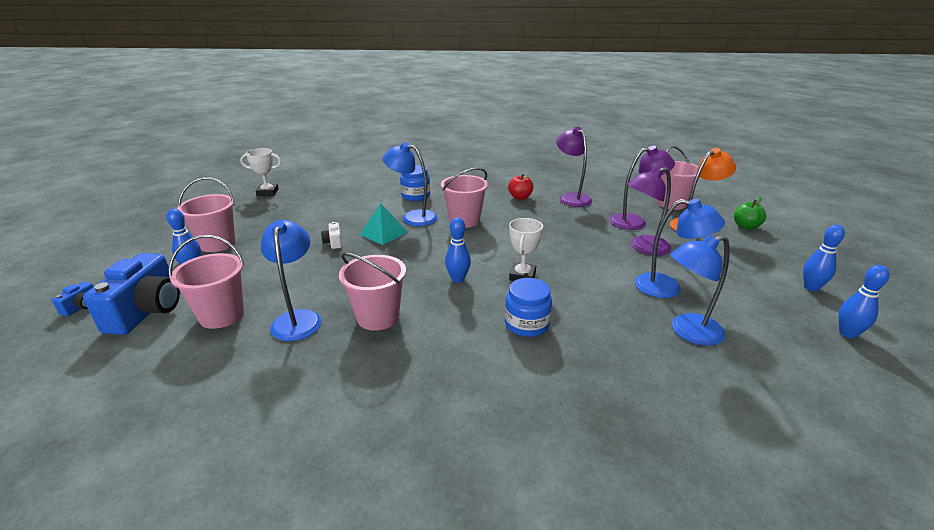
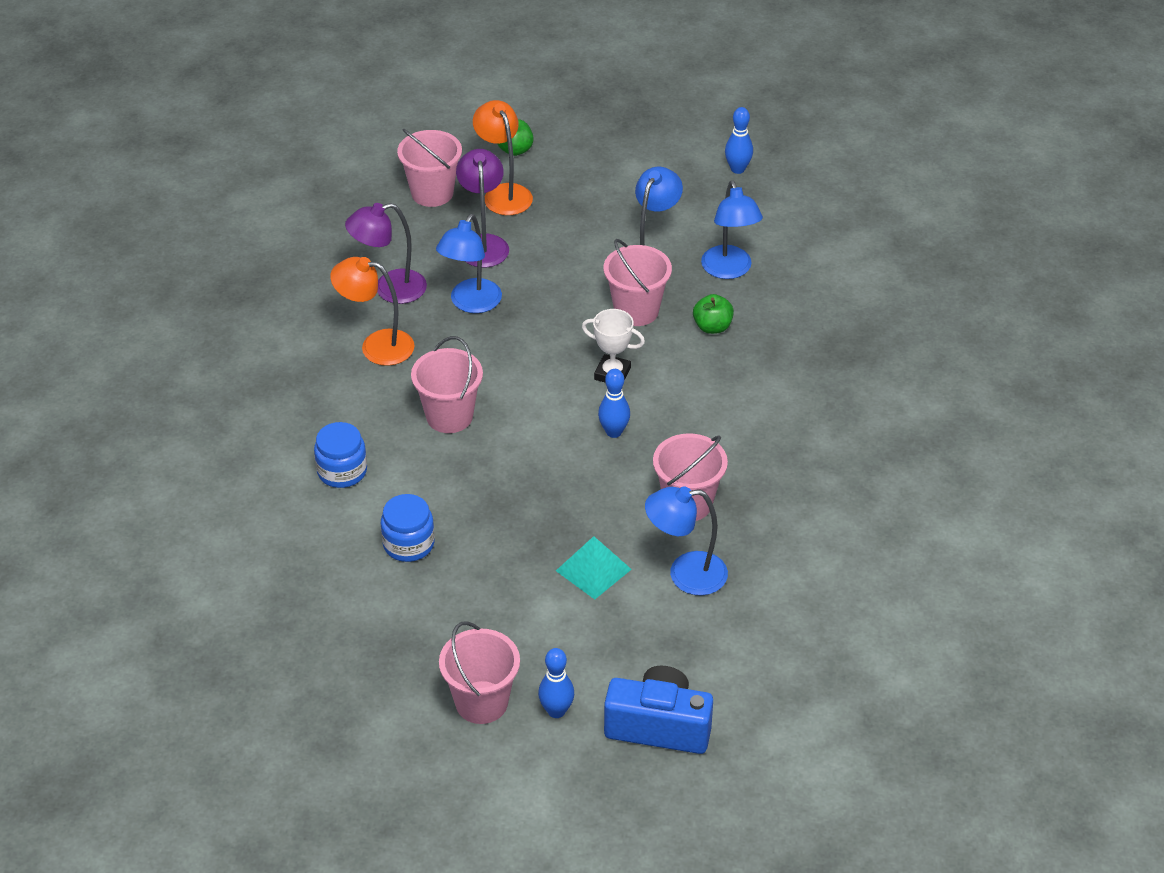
camera: 85 degrees left, 15 degrees up
(82, 307) = (643, 802): blue camera -> none
(221, 315) = (674, 648): pink bucket -> pink bucket (636, 310)
(267, 192) = (278, 681): white trophy -> none
(333, 242) = (498, 562): white camera -> none
(383, 233) = (476, 507): turquoise pyramid -> turquoise pyramid (593, 570)
(412, 217) = (427, 475): blue lamp -> blue lamp (471, 303)
(520, 197) = (376, 346): red apple -> orange lamp
(526, 324) = (709, 383): blue jar -> blue jar (408, 544)
(602, 324) = (712, 327): none -> green apple
(643, 248) = (558, 255): purple lamp -> none
(811, 287) = (660, 157): blue bowling pin -> none

